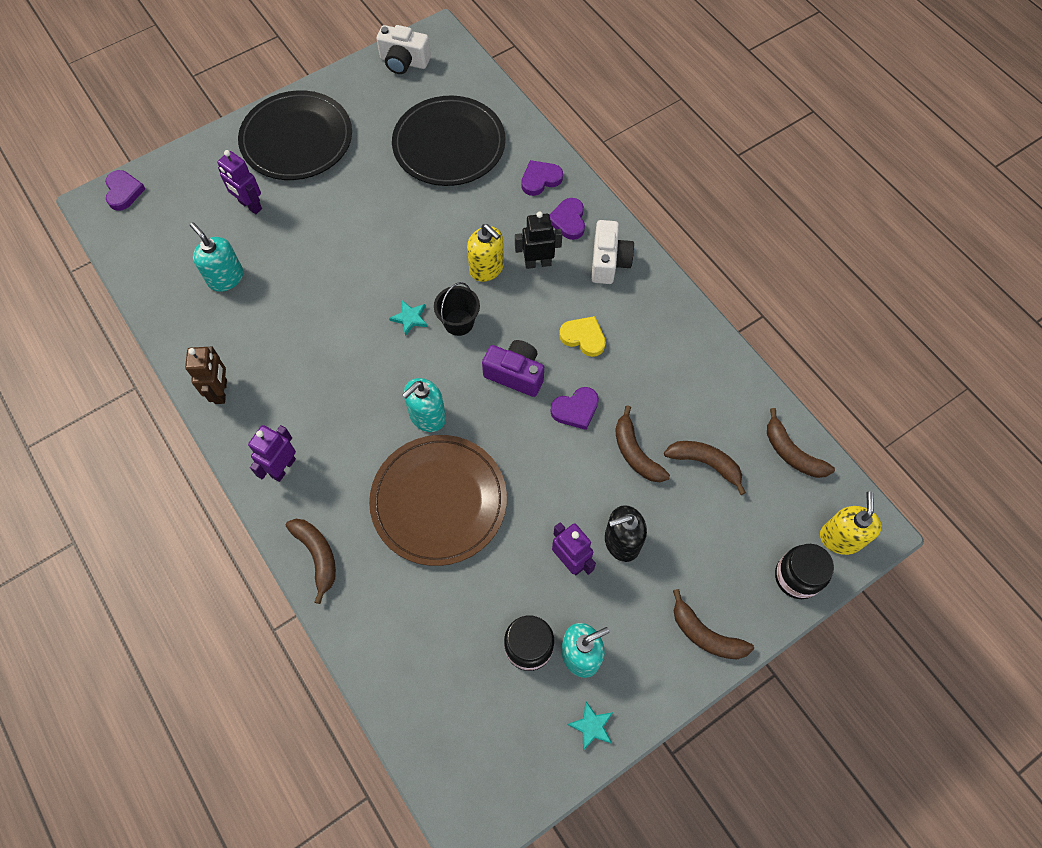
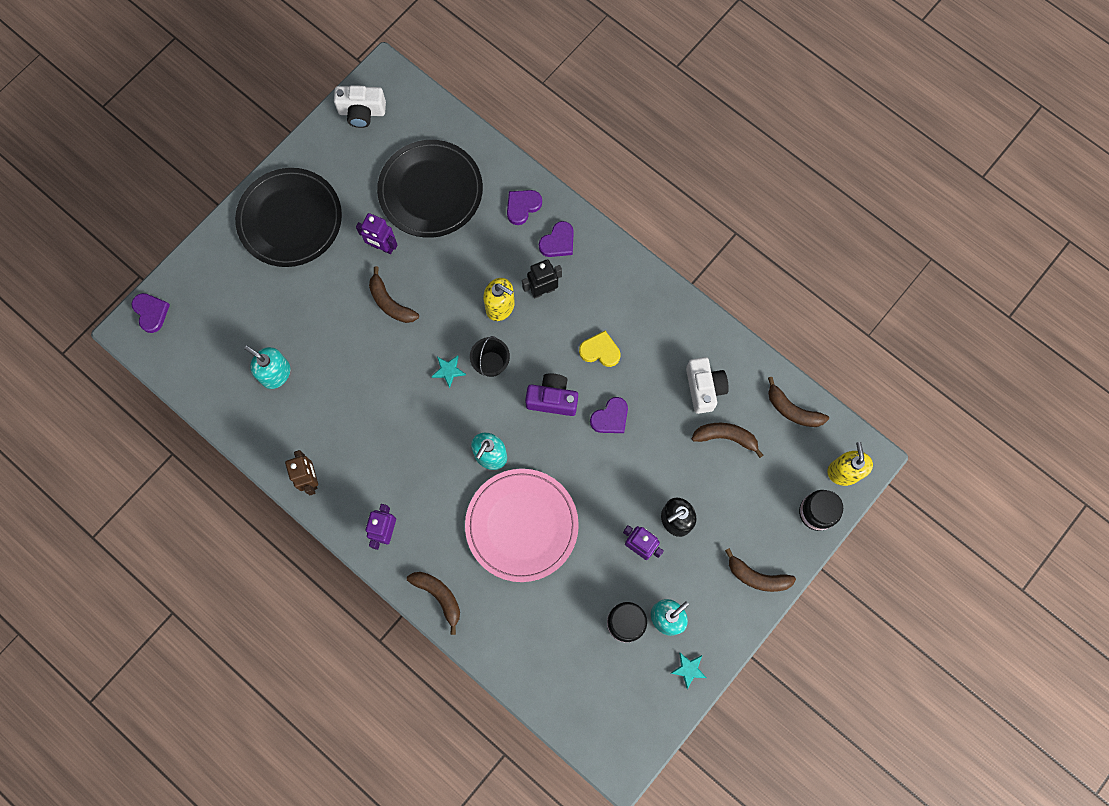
camera: 15 degrees left, 10 degrees up
(250, 205) = (271, 298): purple robot -> purple robot (382, 247)
(439, 501) = (522, 525): brown plate -> pink plate
(568, 220) = (558, 242): purple heart -> purple heart turned 120 degrees counterclockwise
(608, 262) = (603, 274): white camera -> white camera (704, 388)
(635, 452) = (668, 442): brown banana -> brown banana (390, 302)

